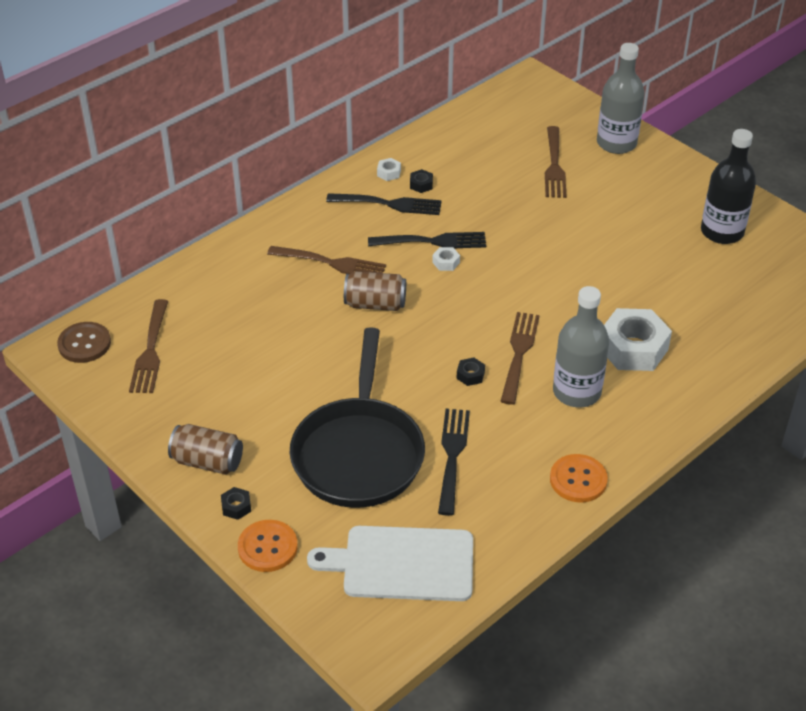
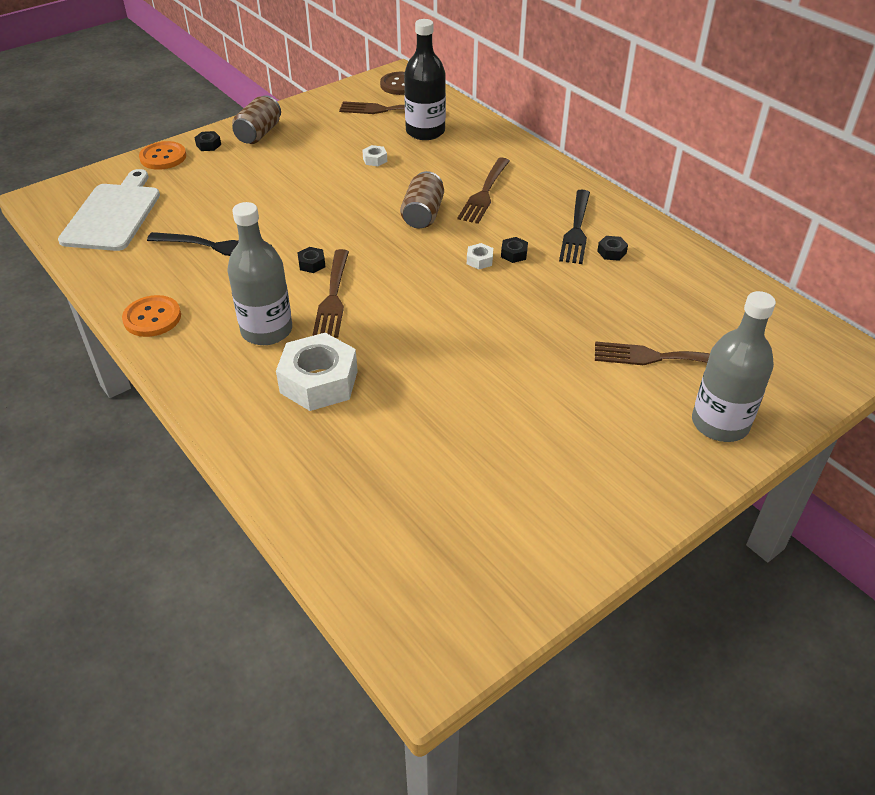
camera: 95 degrees right, 0 degrees up
(358, 453) = (239, 199): black pan -> none
(389, 173) = (630, 232): white nut -> white nut (375, 160)
(432, 241) = (514, 254): black fork -> black nut
(519, 353) = (333, 297): brown fork -> brown fork turned 75 degrees clockwise
(722, 232) = (524, 504): black bottle -> black bottle (425, 131)

